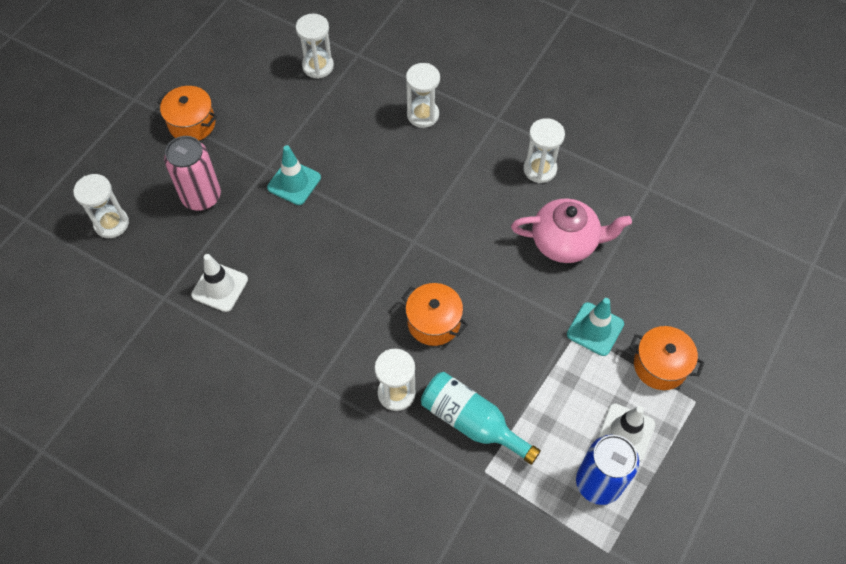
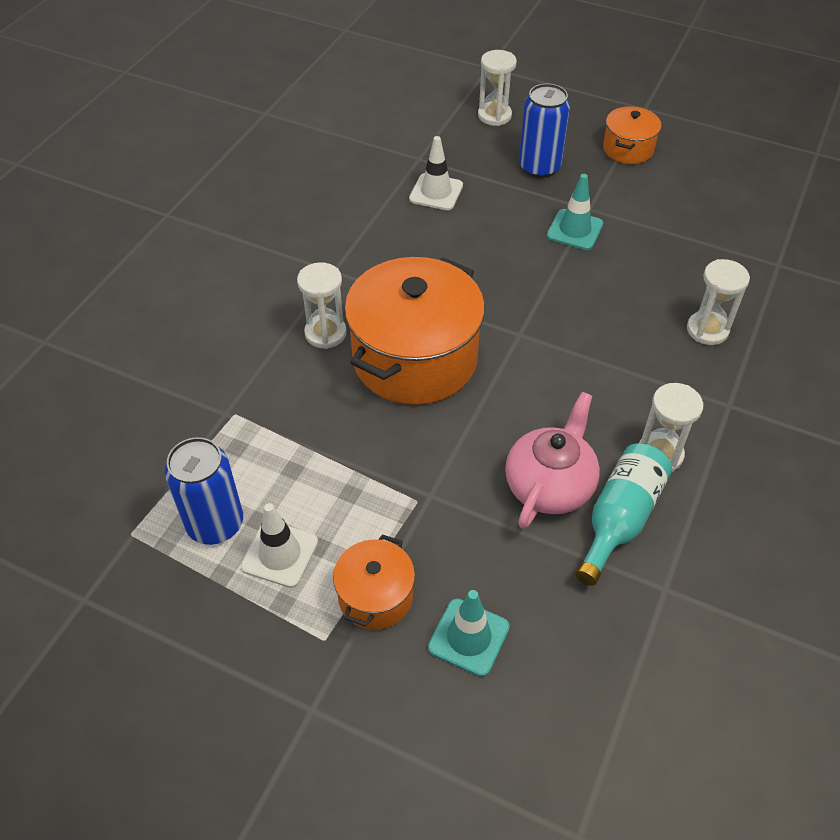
camera: 85 degrees right, 10 degrees down
(201, 196) = (539, 167): pink can -> blue can
(318, 66) = (744, 232): white hourglass -> none
(434, 322) = (415, 359): orange pot -> orange pot, size x2.01
(472, 422) = (293, 399): turquoise bottle -> turquoise bottle (620, 519)
(565, 242) = (550, 485): pink teapot -> pink teapot turned 150 degrees counterclockwise
(595, 329) = (423, 520): turquoise traffic cone -> turquoise traffic cone (468, 637)

